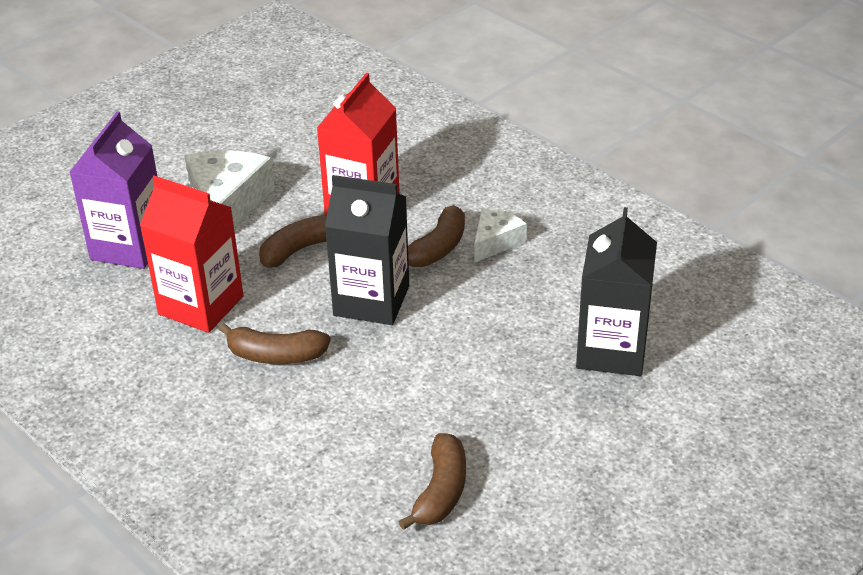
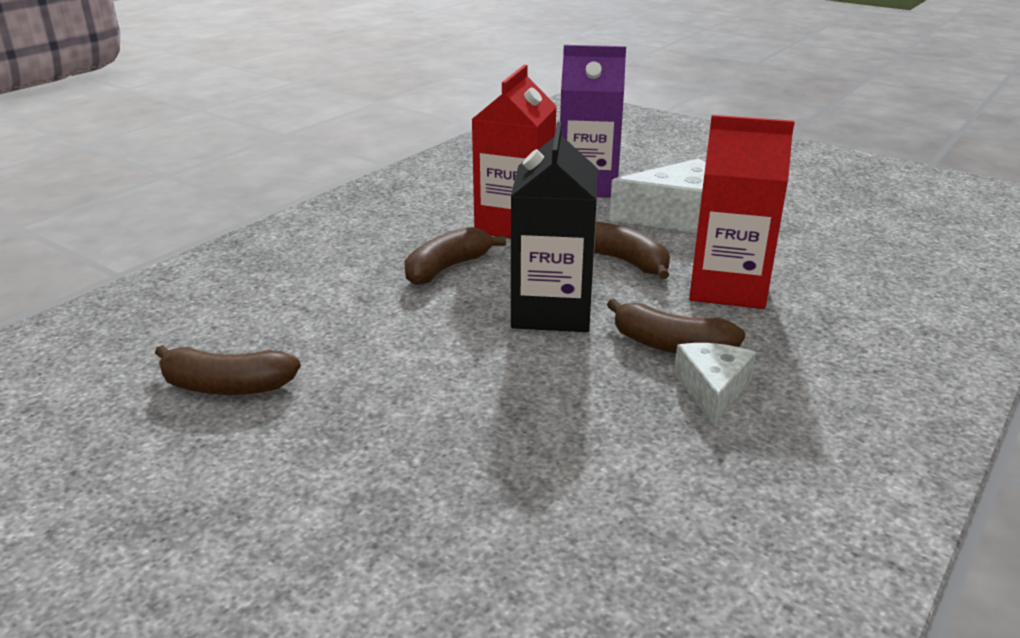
camera: 80 degrees right, 10 degrees down
(275, 355) = (447, 268): brown banana -> brown banana turned 45 degrees clockwise
(495, 241) = (712, 390): white cheese -> white cheese turned 105 degrees counterclockwise
(611, 350) = (500, 521): black carton -> none

